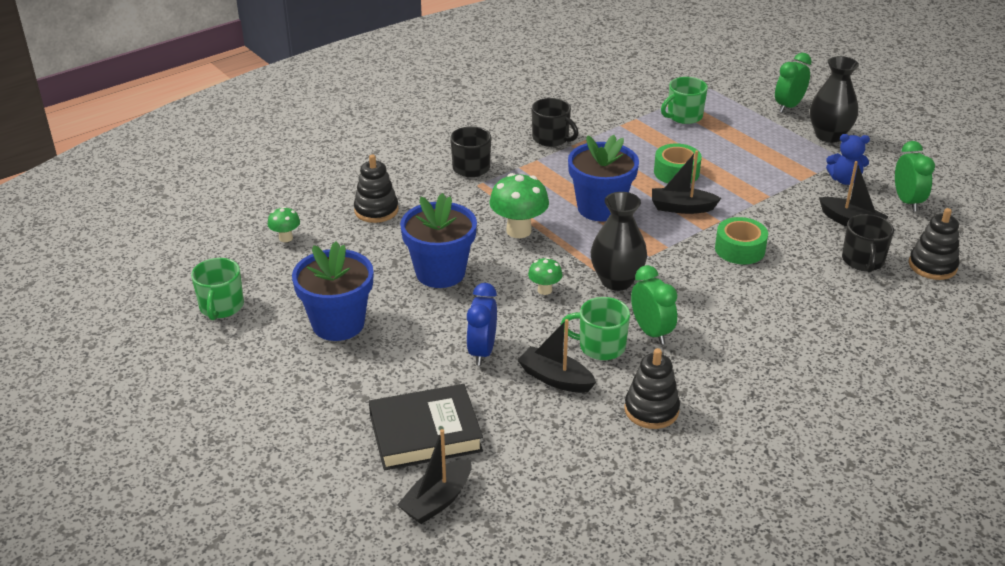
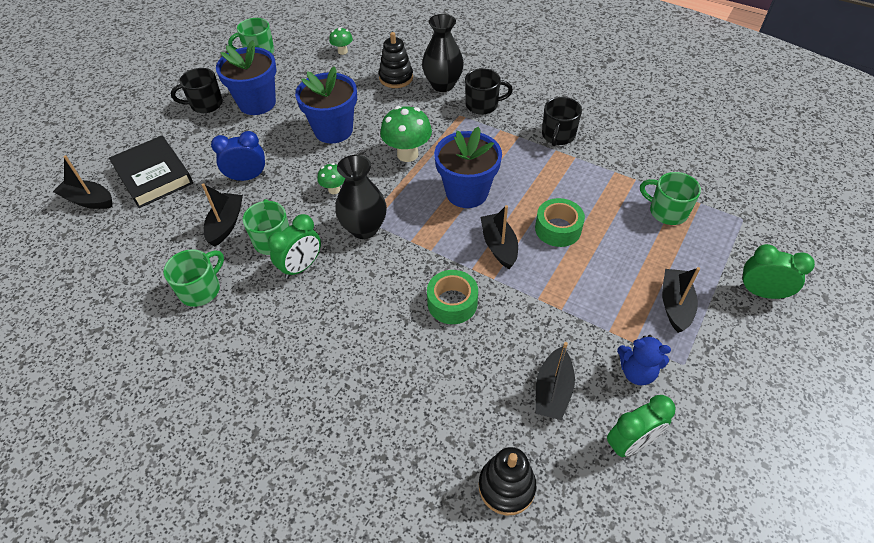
camera: 70 degrees right, 15 degrees up
(651, 410) = (201, 289): black stacking toy -> green mug
(786, 144) = (675, 305): none -> black boat
(829, 135) = (725, 341): black vase -> black vase (443, 85)
(844, 180) = (637, 372): blue teddy bear -> blue teddy bear turned 60 degrees counterclockwise
(863, 261) = (482, 413): black mug -> black mug (205, 104)

